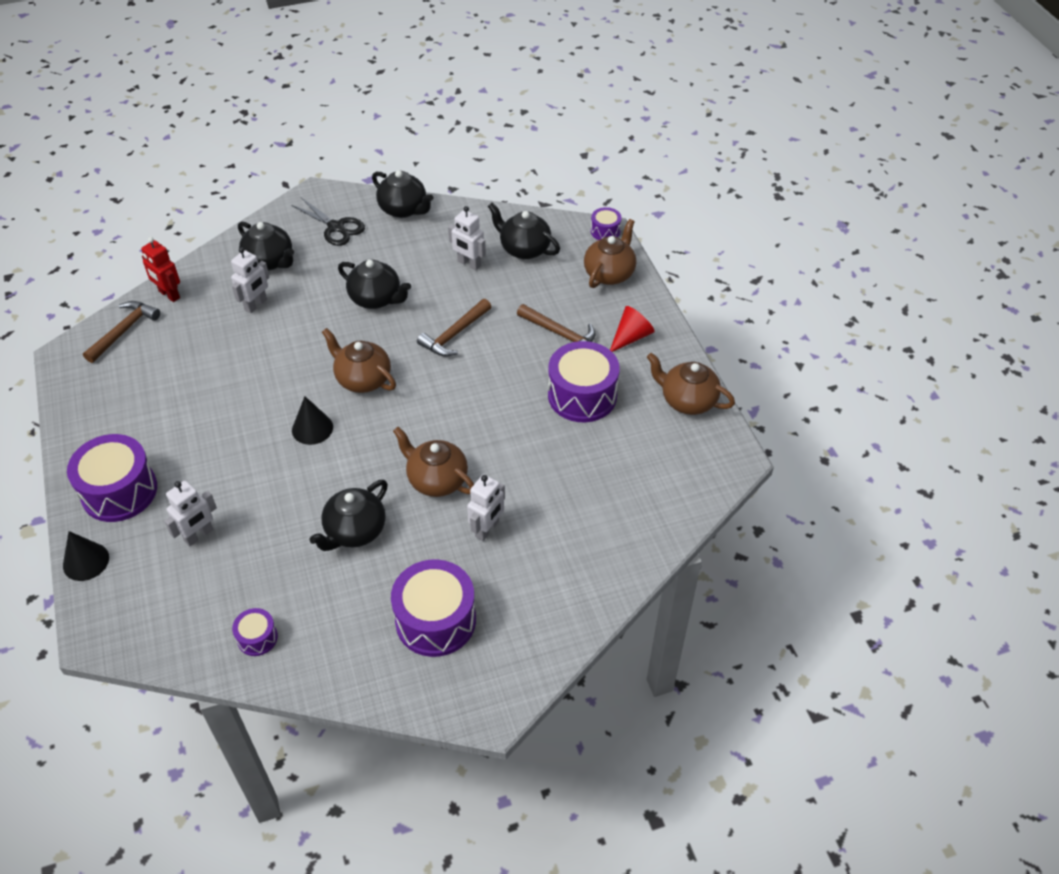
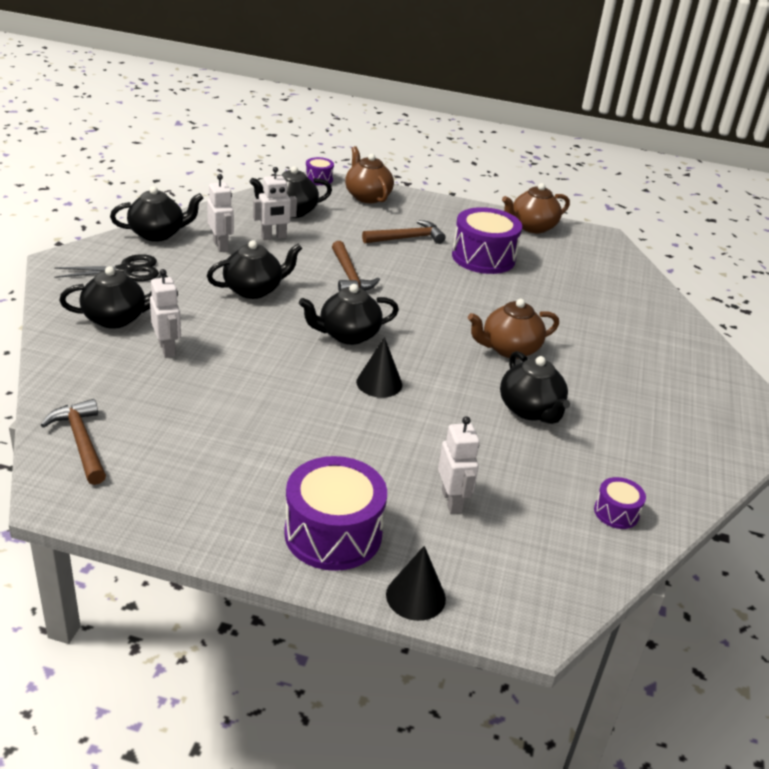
camera: 60 degrees left, 15 degrees down
(169, 295) = (69, 392): red robot -> none
(362, 379) = (348, 335): brown teapot -> black teapot
(435, 620) = (664, 410): purple drum -> none
(487, 529) = (585, 349): white robot -> white robot (221, 245)
(631, 337) = (444, 217): red cone -> none

